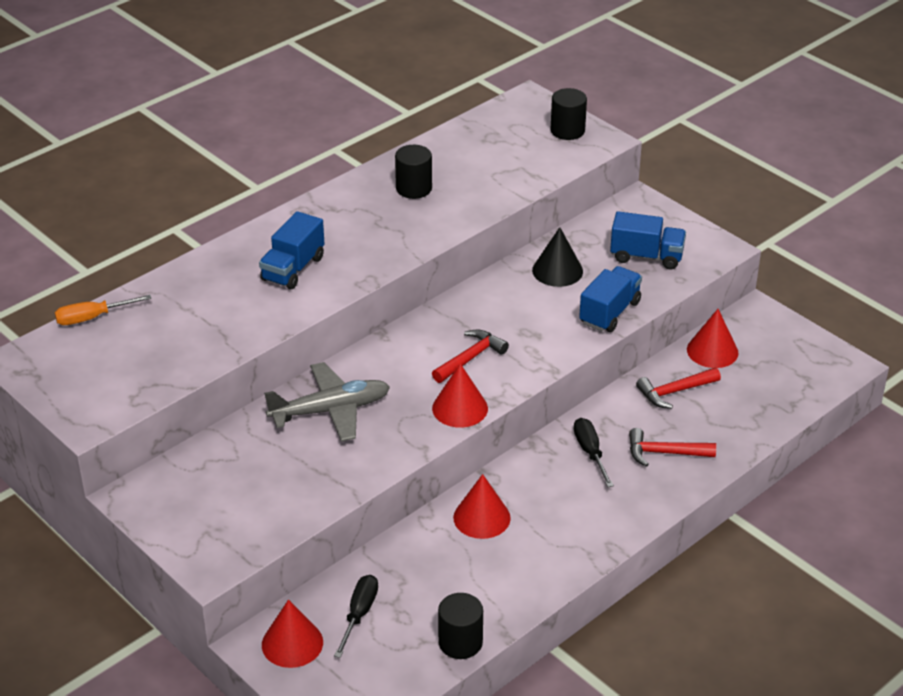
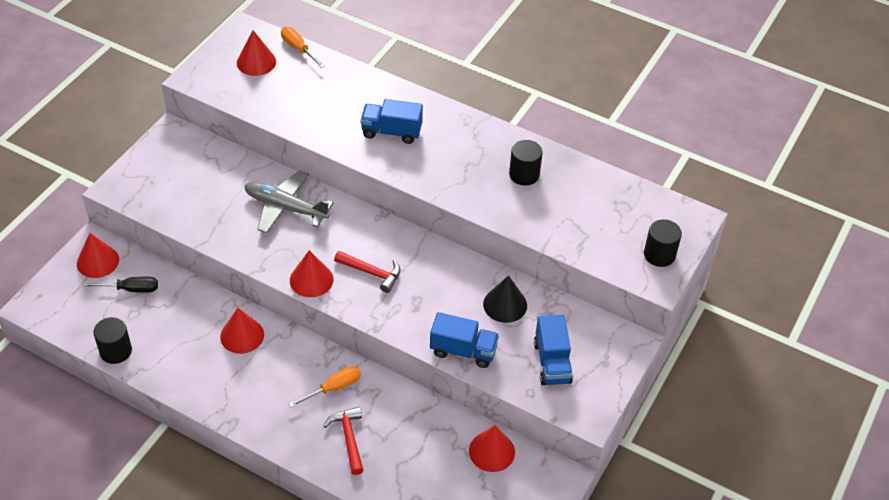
camera: 70 degrees right, 10 degrees up
(93, 359) = (256, 62): none -> red cone
(331, 410) = (285, 207): grey plane -> grey plane turned 150 degrees clockwise
(590, 452) = (334, 388): black screwdriver -> orange screwdriver
(674, 392) = (427, 432): red hammer -> none

